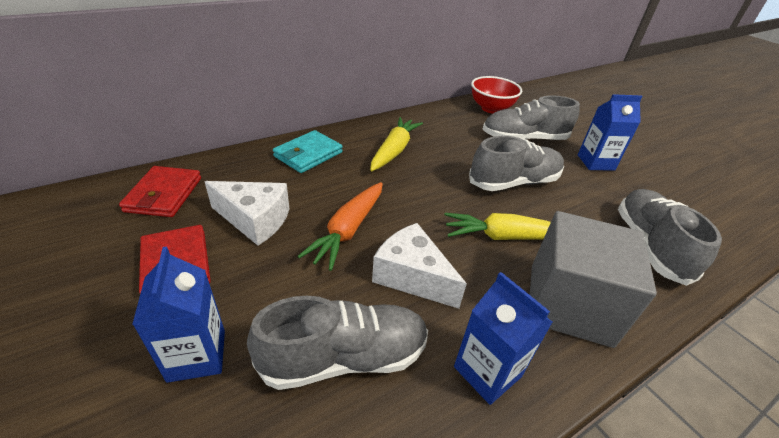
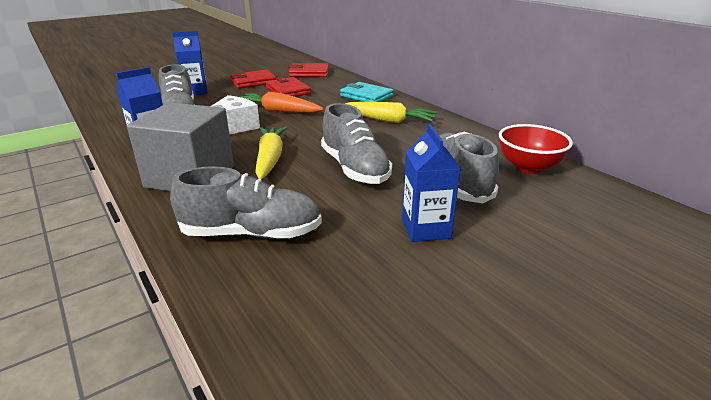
camera: 90 degrees right, 10 degrees down
(255, 220) = (287, 91): white cheese -> red wallet

